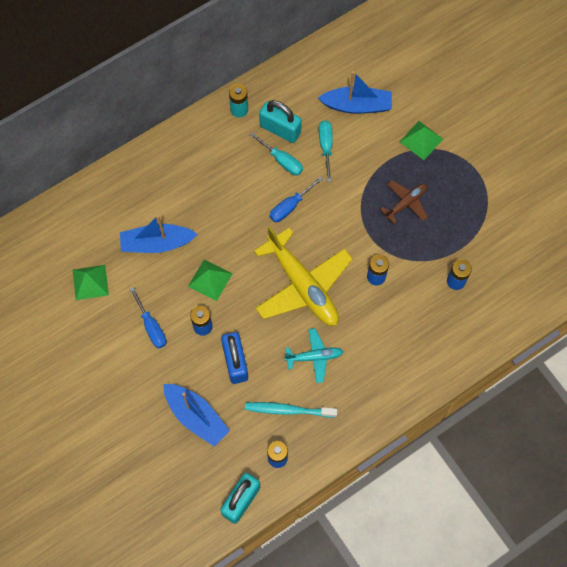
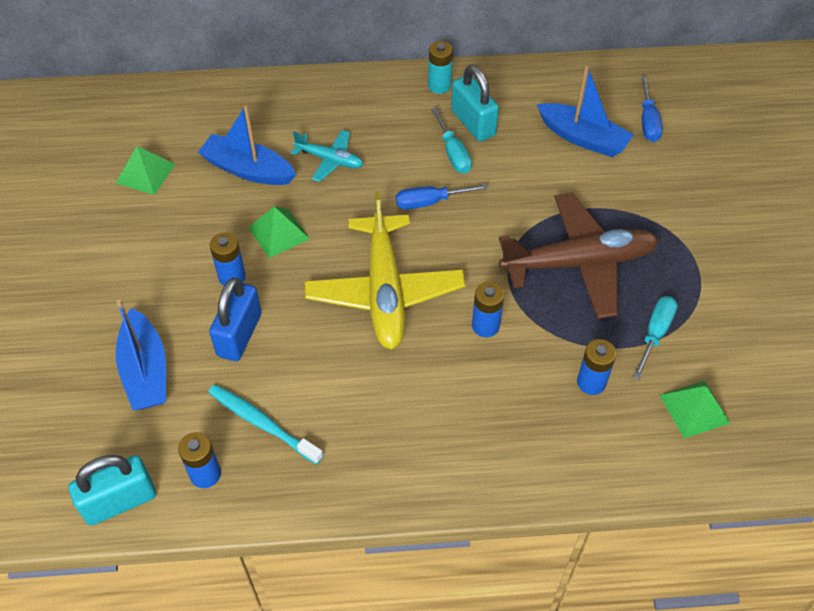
camera: 30 degrees right, 15 degrees down
(151, 326) = (174, 248): blue screwdriver -> blue screwdriver (648, 121)
(314, 357) = (341, 378): turquoise plane -> turquoise plane (330, 160)
(326, 147) = (516, 162): turquoise screwdriver -> turquoise screwdriver (655, 334)
(406, 203) = (579, 263): brown plane -> brown plane, size x1.99
(421, 140) = (643, 205): green pyramid -> green pyramid (694, 408)

